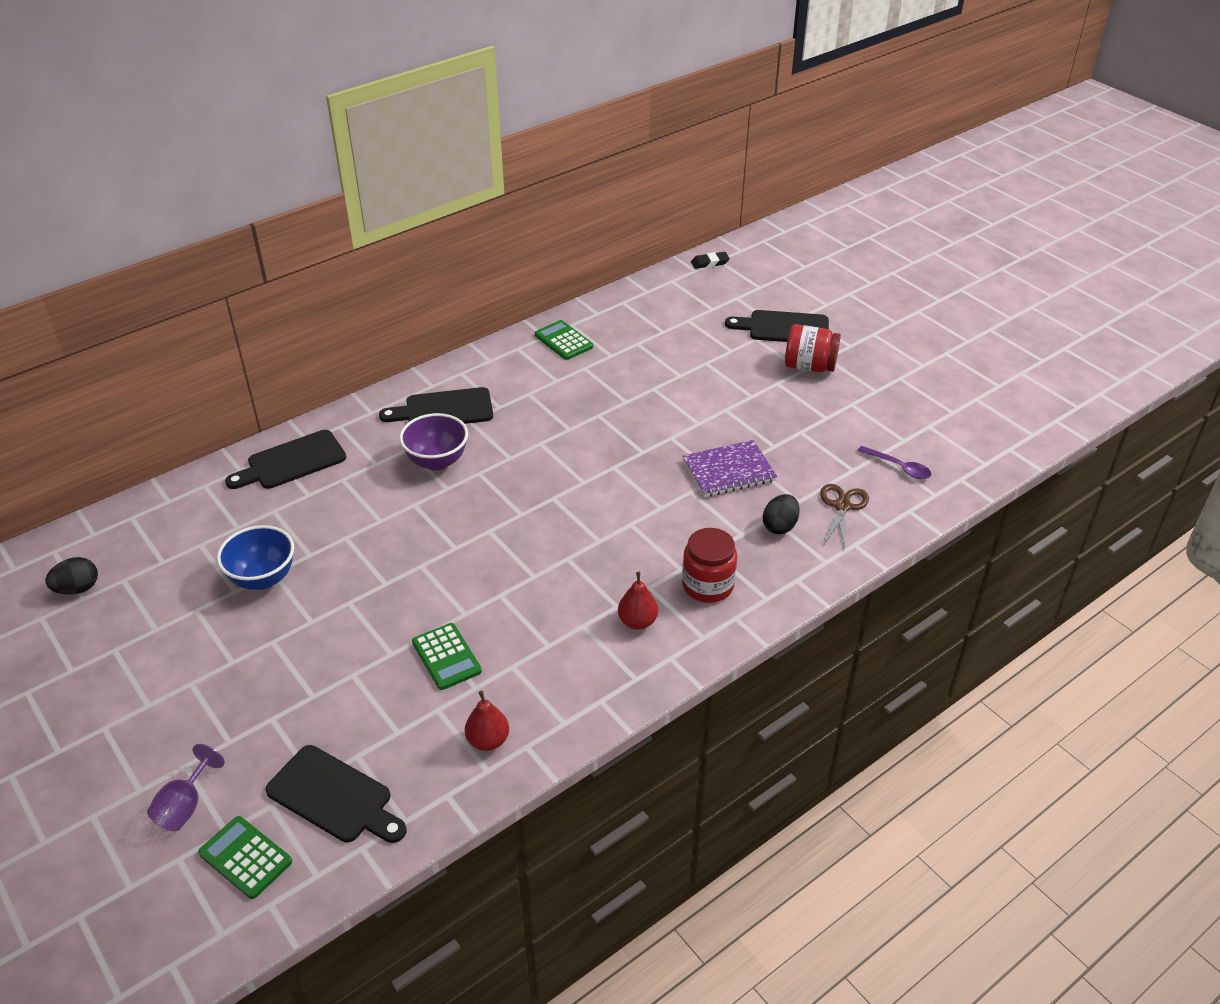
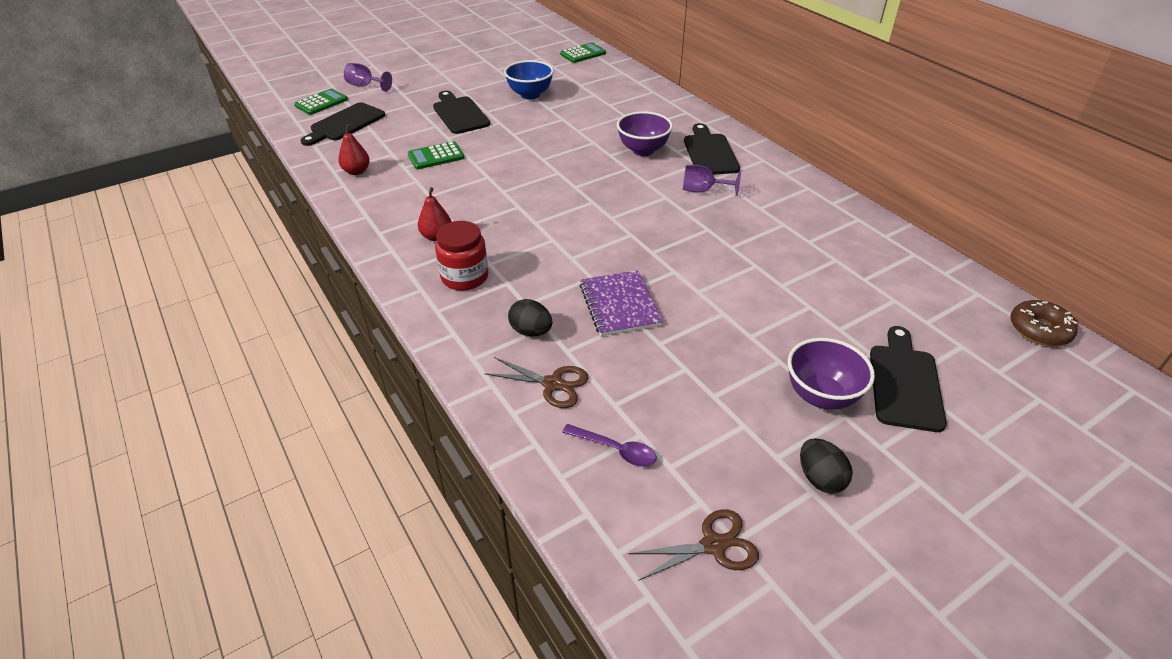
camera: 95 degrees right, 0 degrees up
(78, 589) = (536, 47): black egg -> black egg (820, 478)
(292, 462) = (645, 97): black cutting board -> black cutting board (459, 114)
(526, 416) = (703, 190): none -> purple goblet
(563, 341) = (827, 213): green calculator -> green calculator (583, 54)
(710, 263) = (1039, 330): black eraser -> brown donut
(809, 366) = (821, 396): red jar -> purple bowl
(899, 467) = (615, 450): purple spoon -> purple spoon turned 105 degrees counterclockwise
(960, 421) = (713, 545): none -> brown scissors

